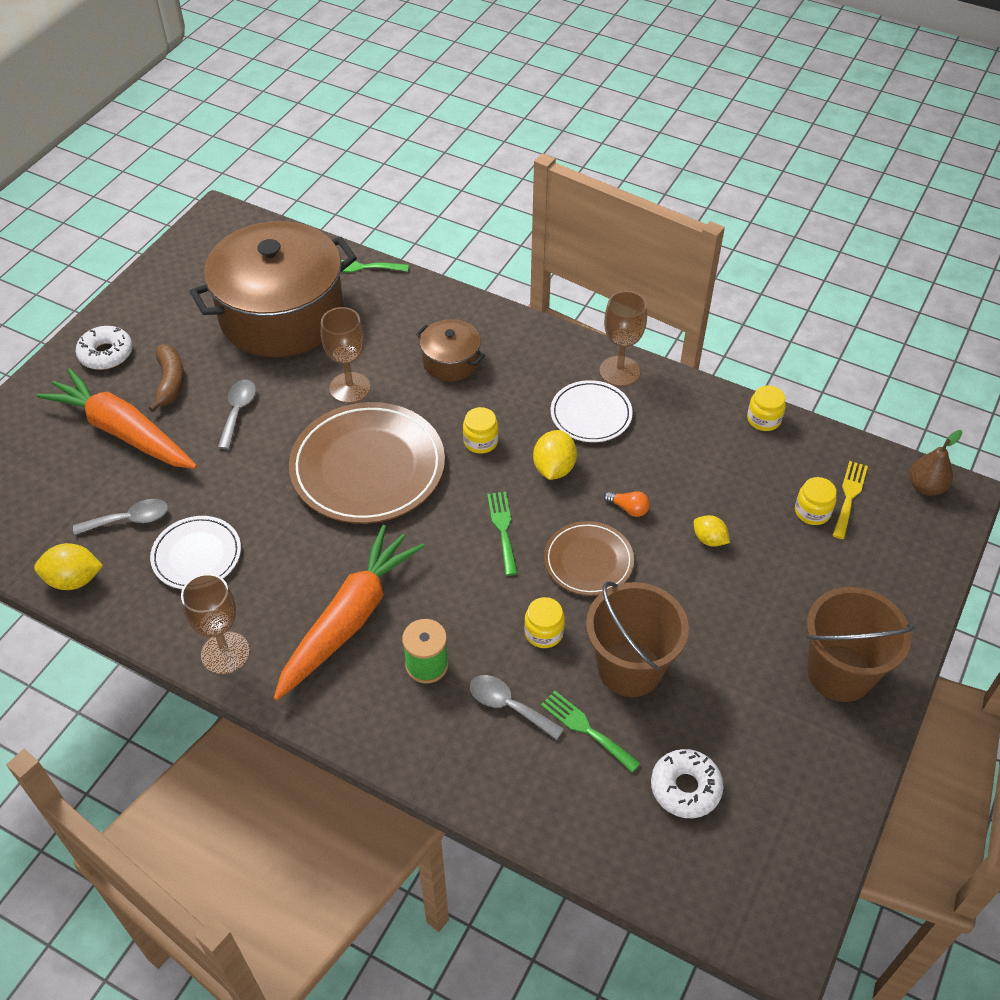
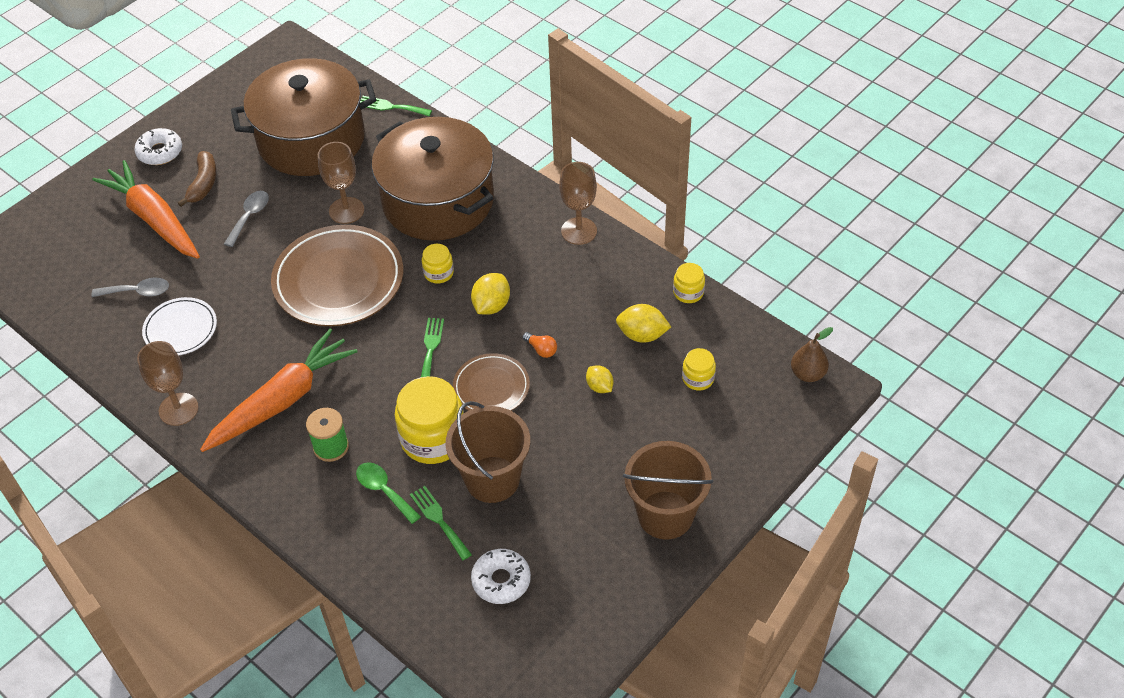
camera: 15 degrees right, 0 degrees up
(74, 580) = (82, 332): yellow lemon -> yellow lemon (642, 335)
(451, 361) = (438, 201): brown pot -> brown pot, size x2.26
(508, 706) = (384, 490): grey spoon -> green spoon
(544, 632) = (433, 438): yellow jar -> yellow jar, size x2.01
(591, 414) = (540, 265): white plate -> none
(849, 496) = (736, 371): yellow fork -> none

